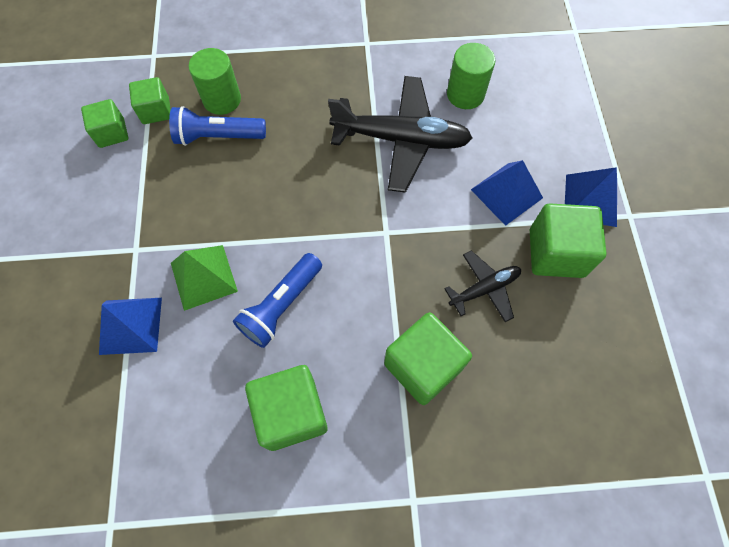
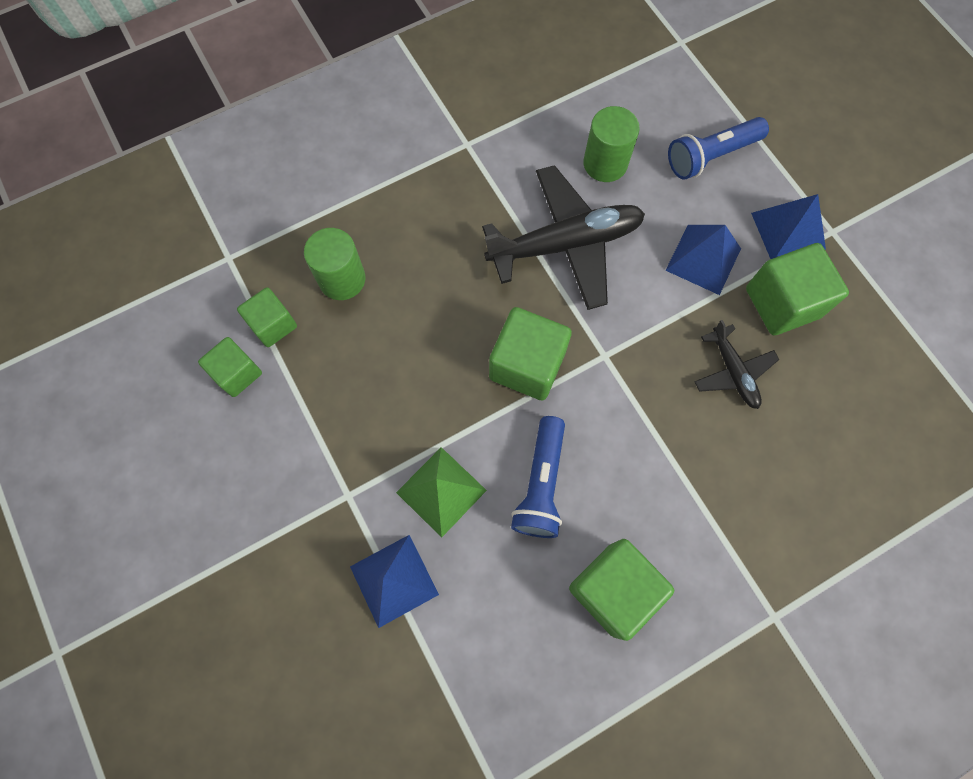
camera: 25 degrees left, 5 degrees up
(218, 136) = (363, 325): blue flashlight -> blue flashlight (711, 156)
(423, 366) = (715, 480): green cube -> green cube (527, 365)
(484, 289) = (733, 372): black plane -> black plane turned 120 degrees clockwise

